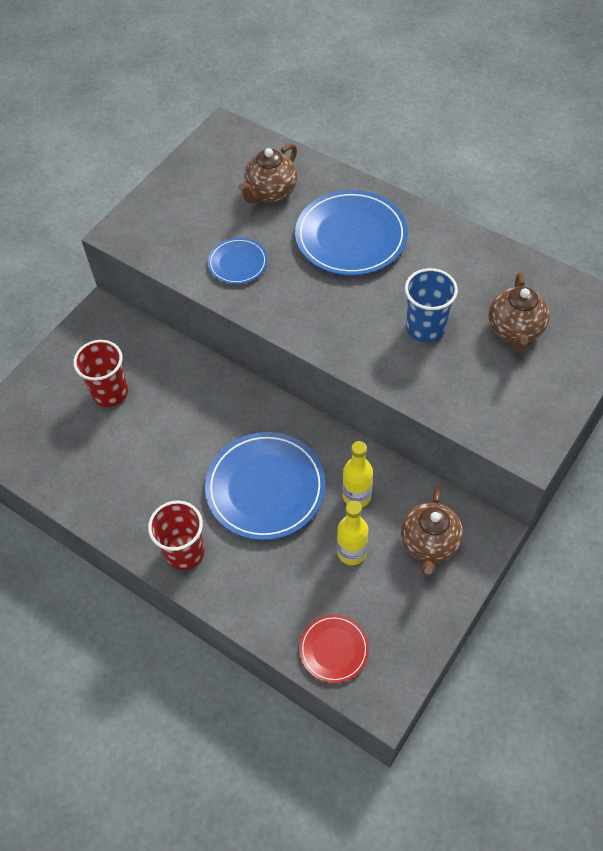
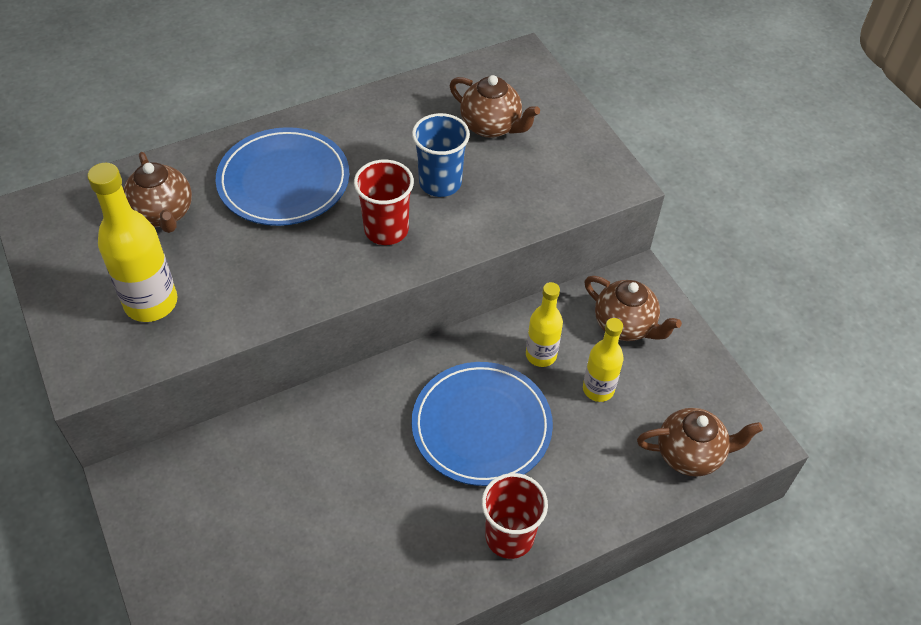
camera: 65 degrees left, 5 degrees down
(110, 393) = (252, 520): red cup -> red cup (386, 230)
(195, 230) = (151, 303): none -> yellow bottle
(238, 263) = (233, 286): blue plate -> none
(334, 649) = (690, 454): red plate -> brown teapot

